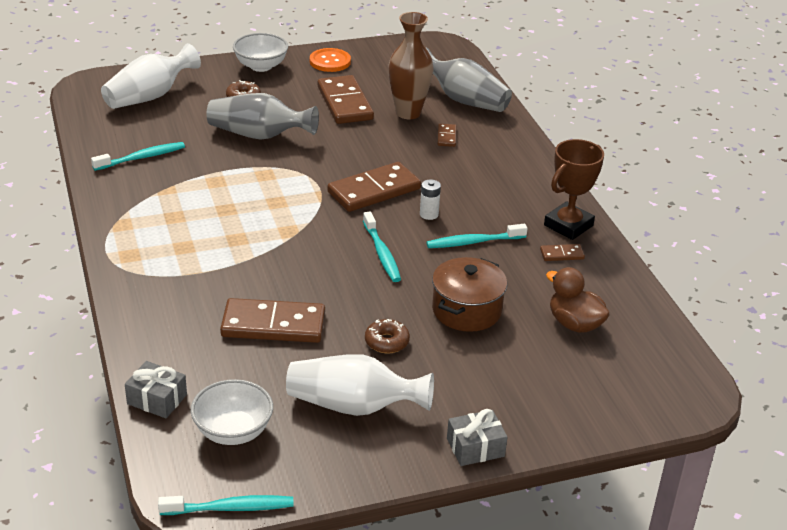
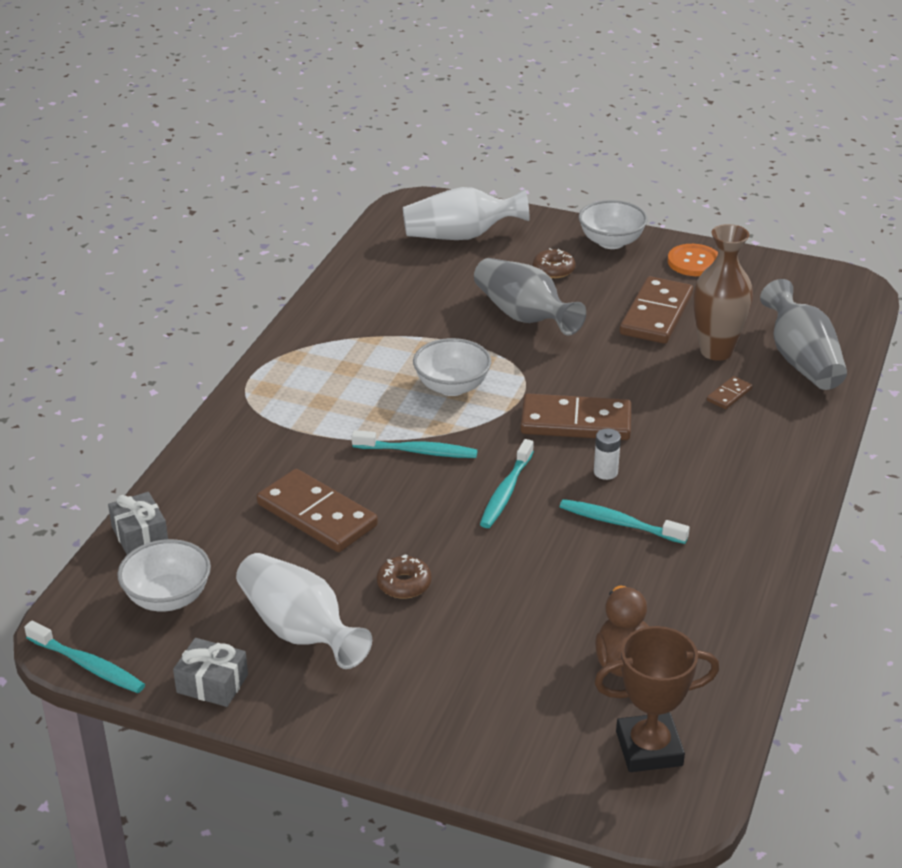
camera: 40 degrees right, 0 degrees up
(141, 158) = (383, 296): turquoise toothbrush -> turquoise toothbrush (417, 451)
(265, 200) = (452, 387): none -> white bowl
(466, 310) = (524, 591): brown pot -> none
(475, 447) = (365, 733): grey gift -> grey gift (212, 684)
(562, 254) = (705, 581): brown domino -> none
(568, 225) = (754, 553): brown trophy -> brown trophy (649, 748)

